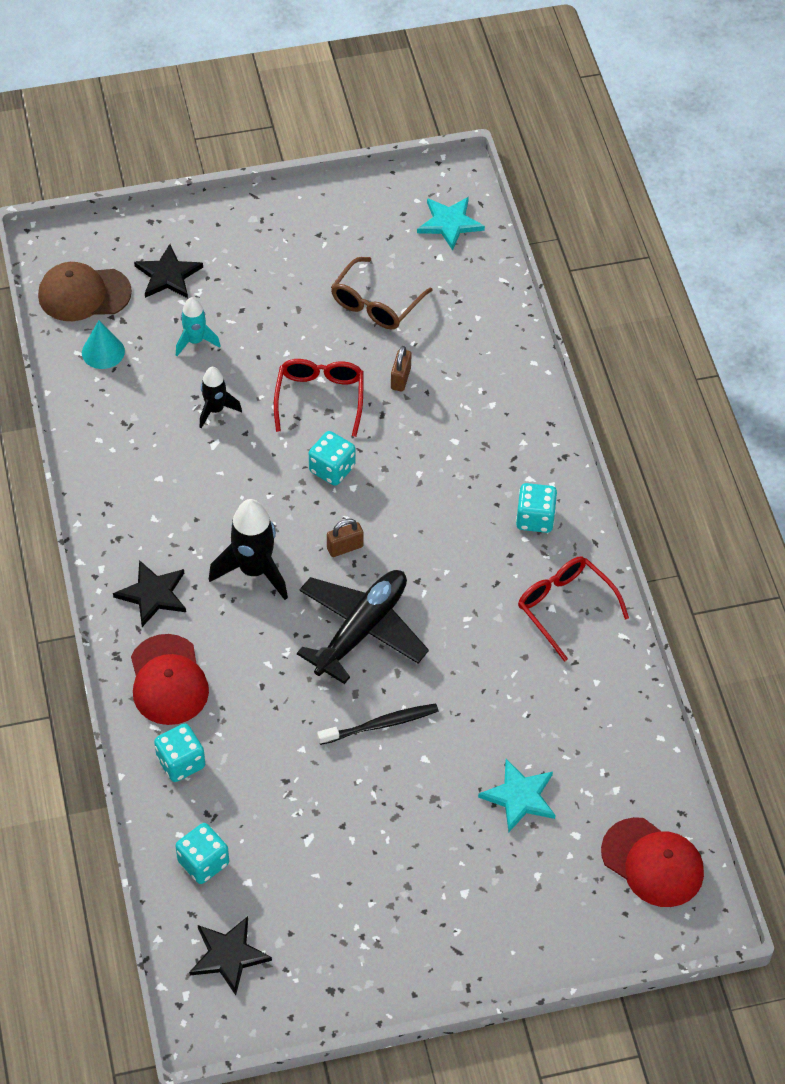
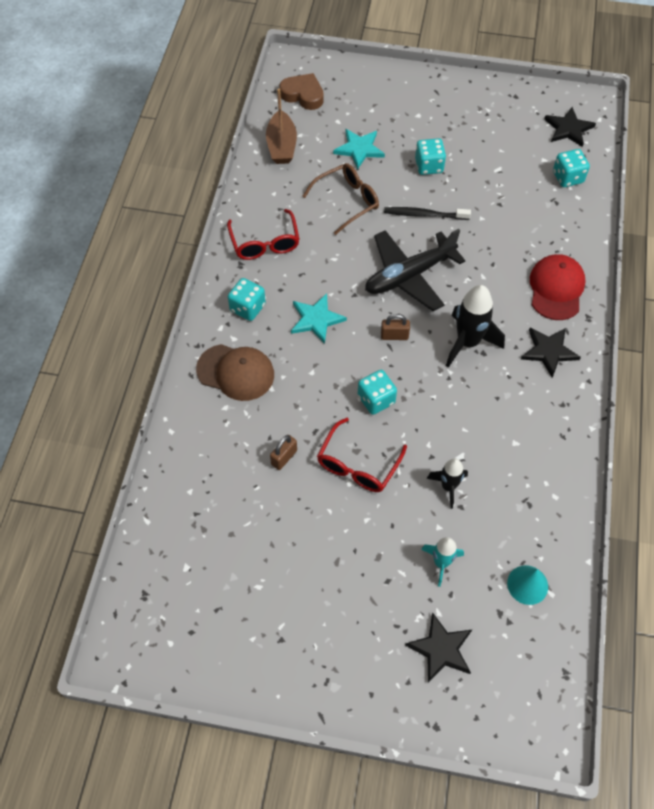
camera: 155 degrees left, 5 degrees up
(84, 294) = (528, 659): brown cap -> brown cap (235, 372)
(181, 762) = (564, 236): turquoise dice -> turquoise dice (429, 166)
(376, 304) = (267, 539): brown glasses -> brown glasses (347, 201)
(450, 223) = (156, 601): turquoise star -> turquoise star (316, 319)
(630, 760) = (281, 146): none -> brown boat
(652, 863) = (303, 95): red cap -> brown heart

